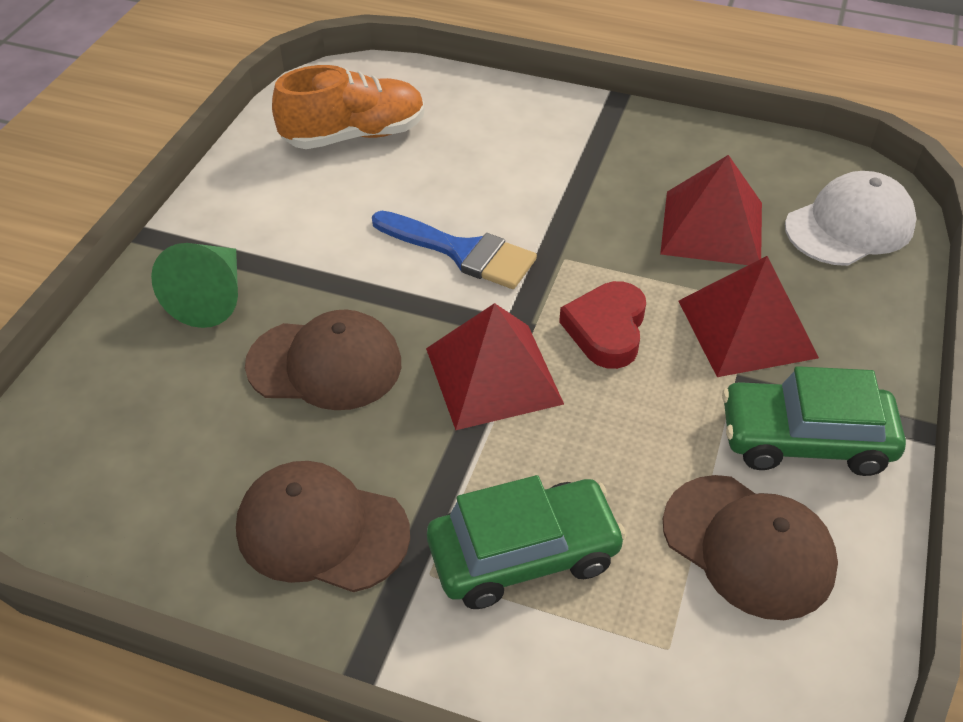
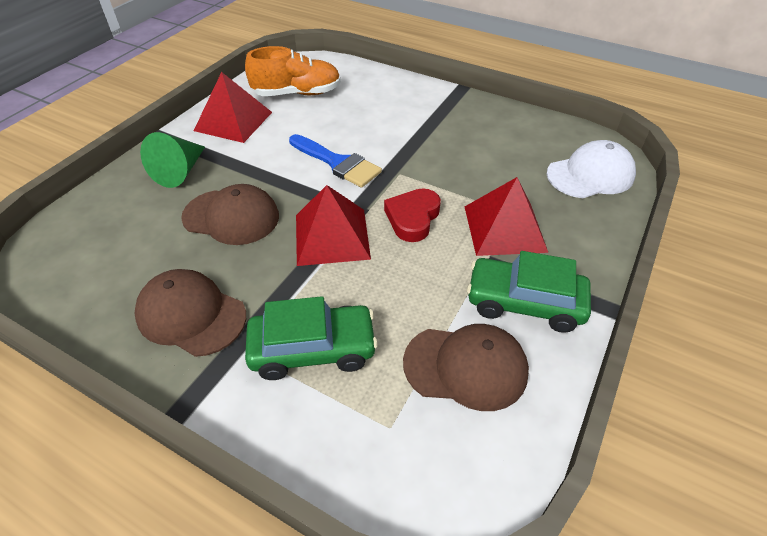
camera: 10 degrees right, 0 degrees up
(712, 227) = (499, 166): red pyramid -> red pyramid (233, 121)
(748, 546) = (466, 367): brown cap -> brown cap turned 45 degrees counterclockwise

